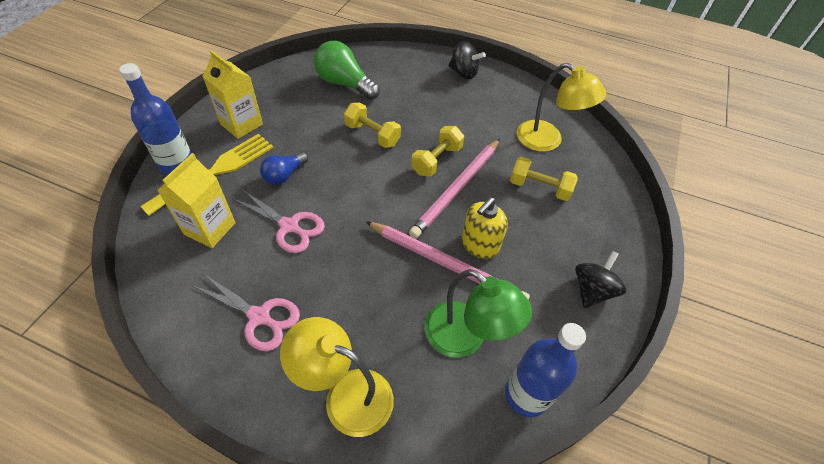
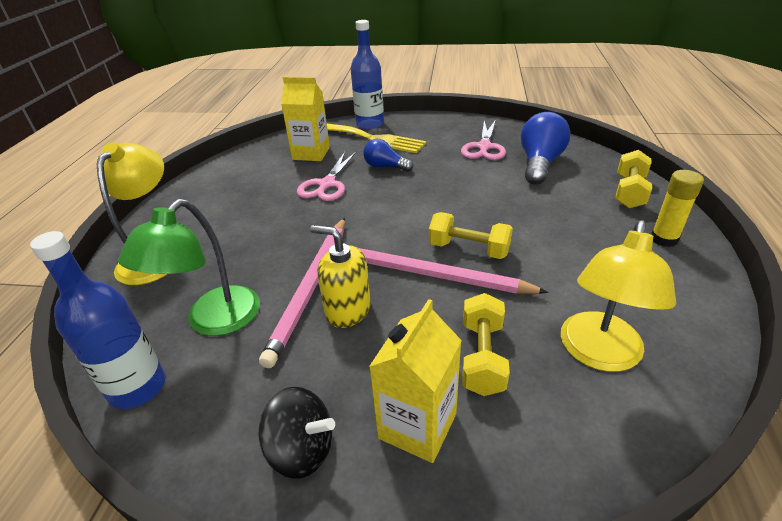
camera: 80 degrees right, 15 degrees down
(241, 124) = (433, 133): yellow carton -> yellow carton (417, 426)
(259, 317) = (230, 196): pink scissors -> pink scissors (484, 147)
(344, 83) = (540, 163): green light bulb -> blue light bulb
(372, 135) = (475, 197): yellow dumbbell -> yellow dumbbell (629, 192)
(464, 73) = (664, 239): black spinning top -> yellow glue stick

